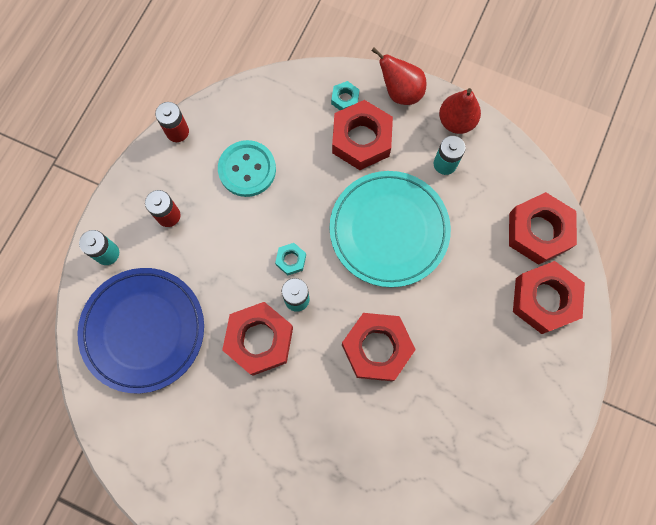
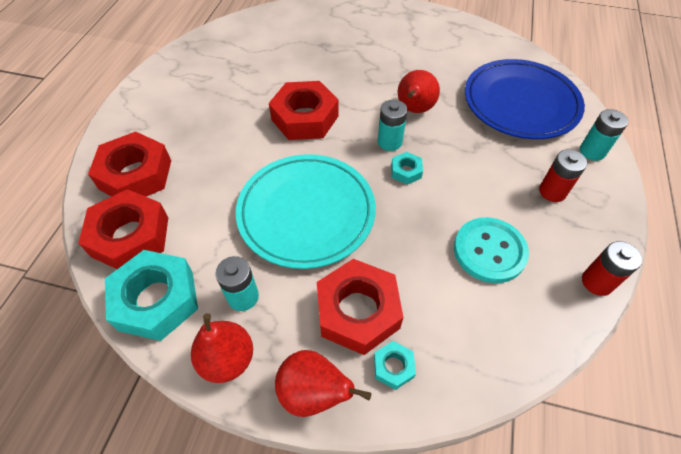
camera: 170 degrees right, 20 degrees down
(259, 340) = (414, 110): red nut -> red pear
(510, 172) = (156, 300): none -> turquoise nut

